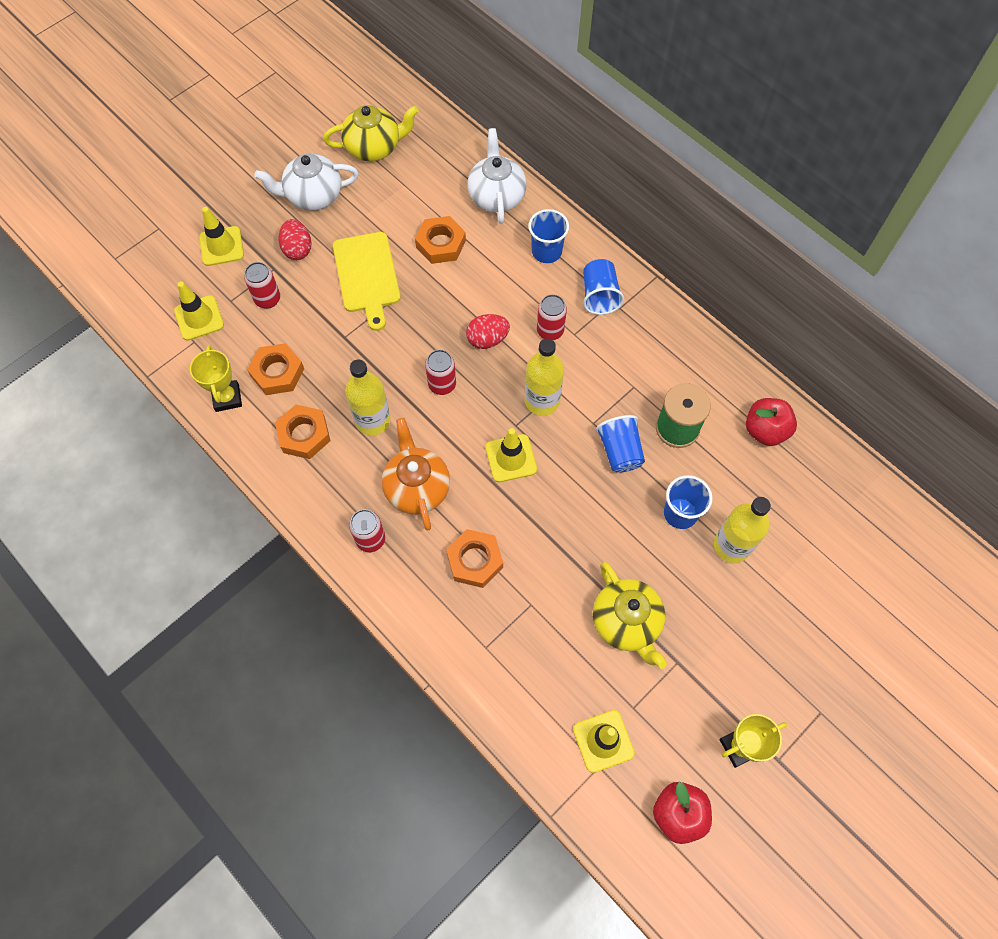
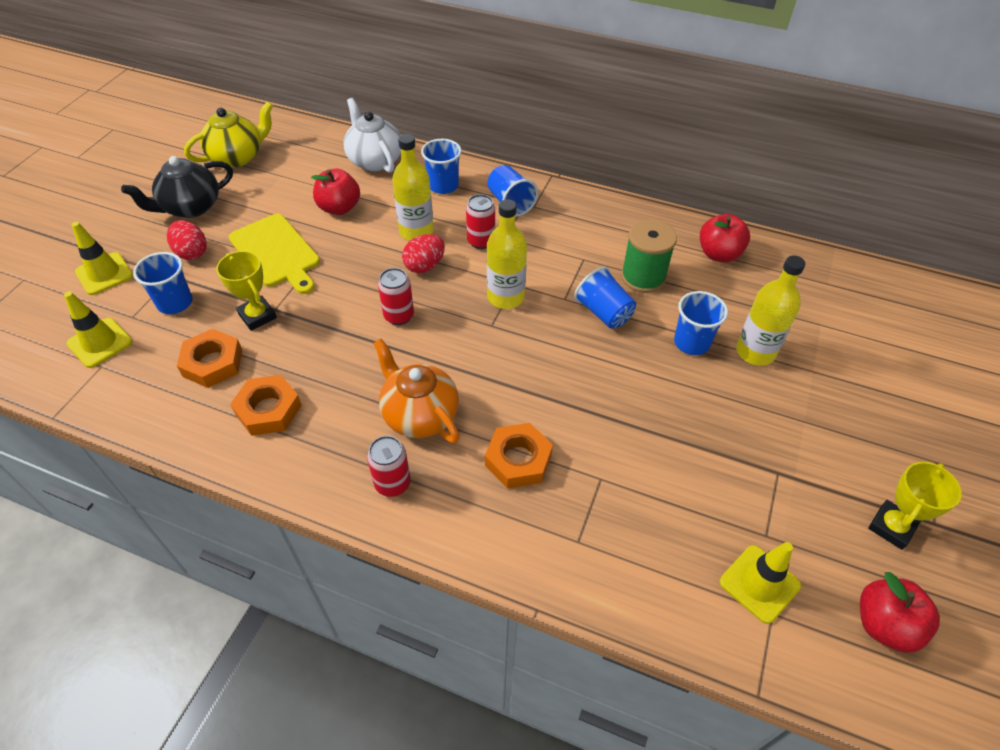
camera: 25 degrees left, 15 degrees down
(227, 398) = (162, 405): yellow trophy -> yellow trophy (257, 316)
(267, 299) = (175, 303): red can -> blue cup
(313, 196) = (191, 207): white teapot -> black teapot
(373, 420) = (340, 370): yellow bottle -> yellow bottle (416, 231)
(441, 244) = (339, 208): orange nut -> red apple
(511, 458) = (503, 354): yellow traffic cone -> none
(626, 622) = (706, 456): yellow teapot -> none

